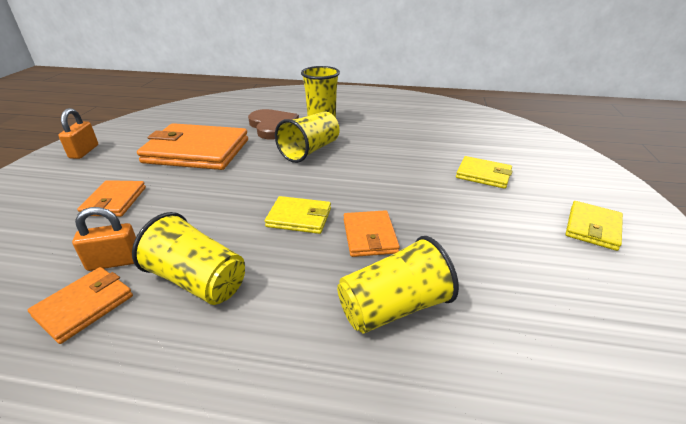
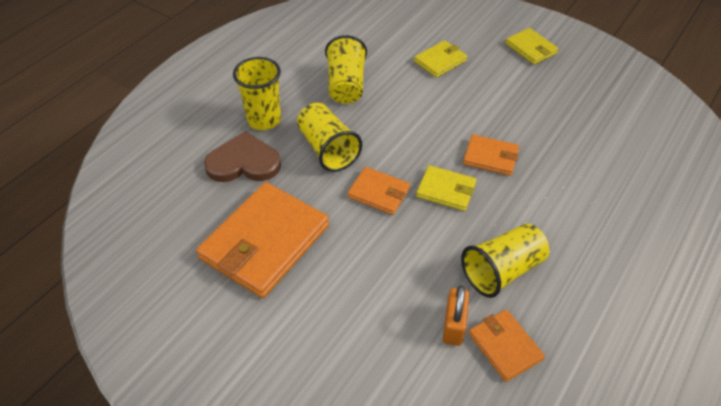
camera: 65 degrees left, 15 degrees up
(84, 151) = (184, 360): orange padlock -> none
(114, 201) = (343, 326): orange wallet -> orange wallet (379, 193)
(299, 218) = (446, 190): yellow wallet -> yellow wallet turned 75 degrees clockwise
(394, 307) = (568, 173): yellow cup -> yellow cup (346, 85)

